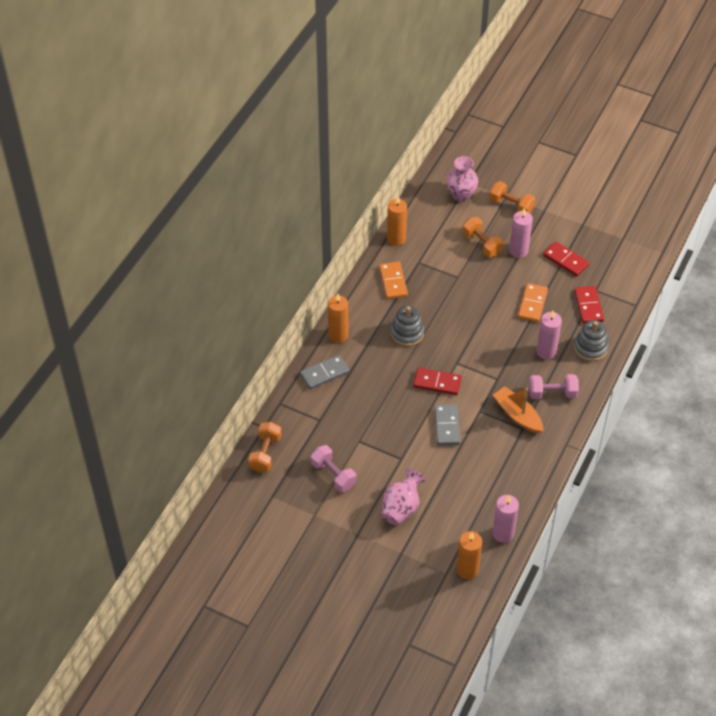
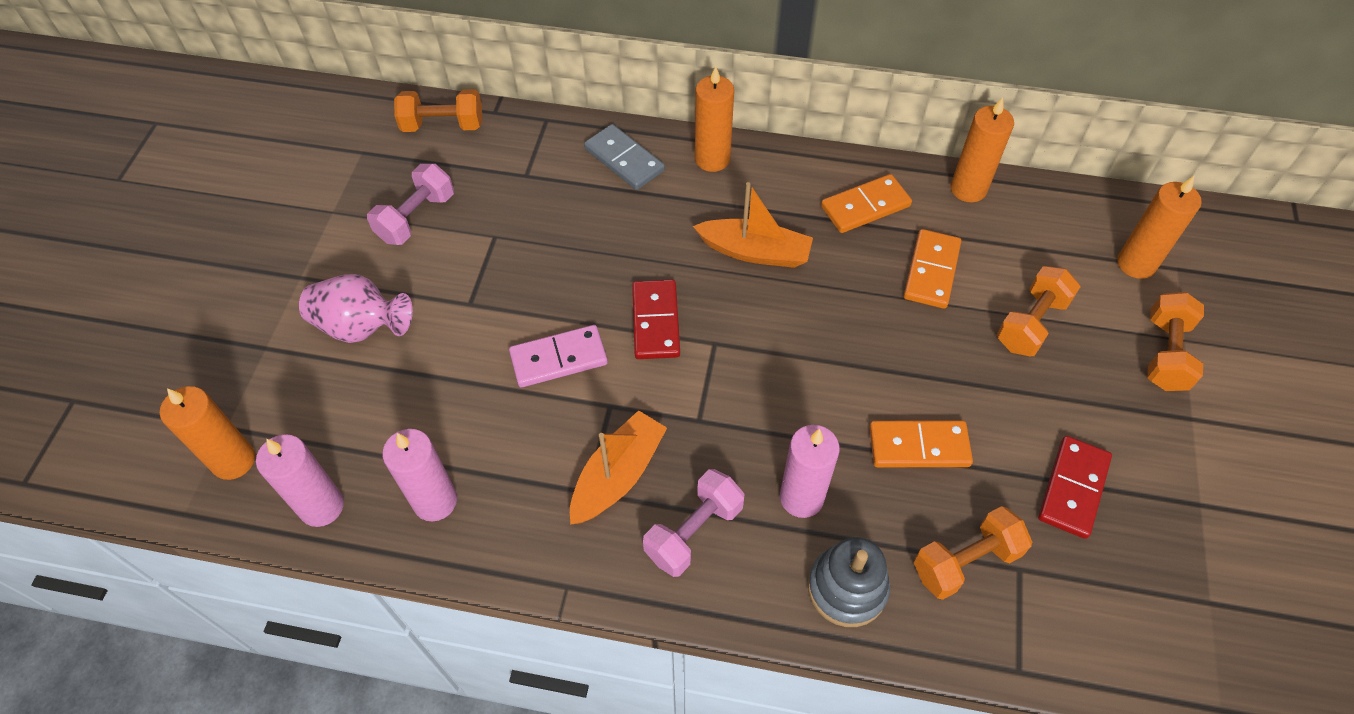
camera: 75 degrees right, 5 degrees up
(407, 333) = (755, 252): grey stacking toy -> orange boat
(441, 269) = (931, 271): none -> orange domino
(447, 426) = (558, 358): grey domino -> pink domino
(461, 195) = (1136, 264): pink vase -> orange candle
(518, 251) = (1049, 392): pink candle -> pink candle (435, 501)
(552, 393) = (694, 532): pink dumbbell -> pink dumbbell turned 60 degrees clockwise
(588, 306) = (965, 562): red domino -> orange dumbbell

